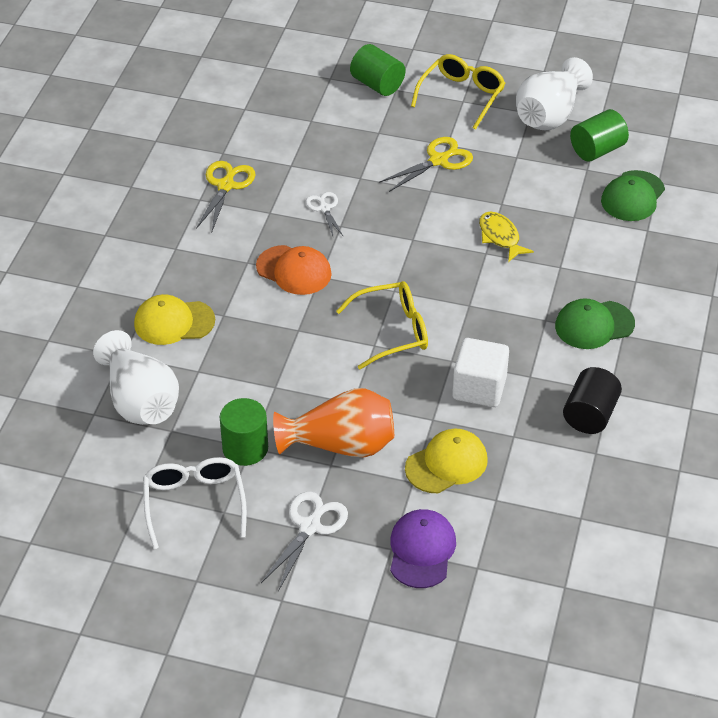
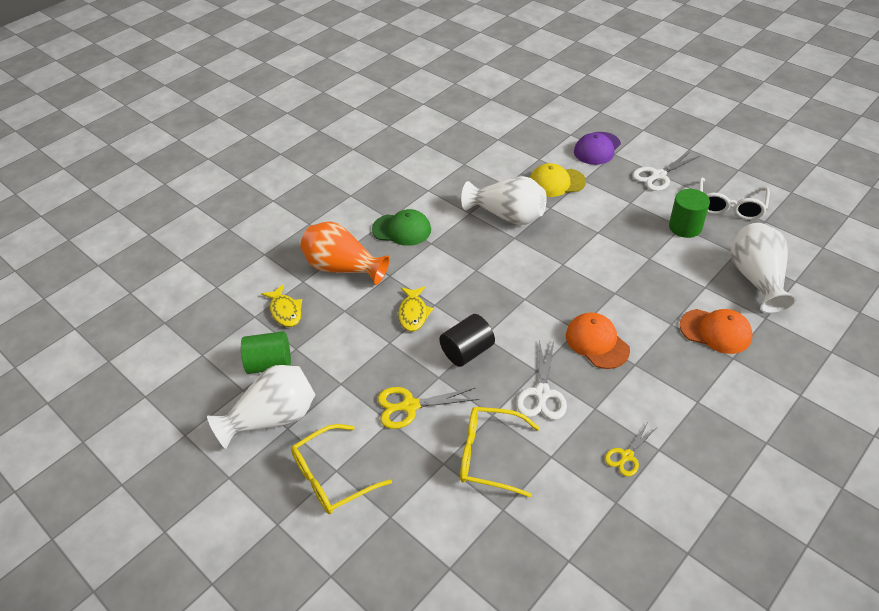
camera: 150 degrees left, 0 degrees up
(174, 322) = (715, 331): yellow cap -> orange cap
(226, 186) = (626, 456): yellow scissors -> yellow scissors, size x0.64
(324, 208) = (542, 393): white scissors -> white scissors, size x1.56
(340, 445) = (618, 211): orange vase -> orange vase (343, 268)
(377, 84) = (404, 533): green cylinder -> none
(392, 331) = (544, 269): yellow glasses -> yellow glasses (490, 455)
(479, 388) = (507, 216): white cube -> white vase
(590, 415) = (450, 182): black cylinder -> black cylinder (467, 351)
(633, 196) = (285, 311): green cap -> yellow fish

